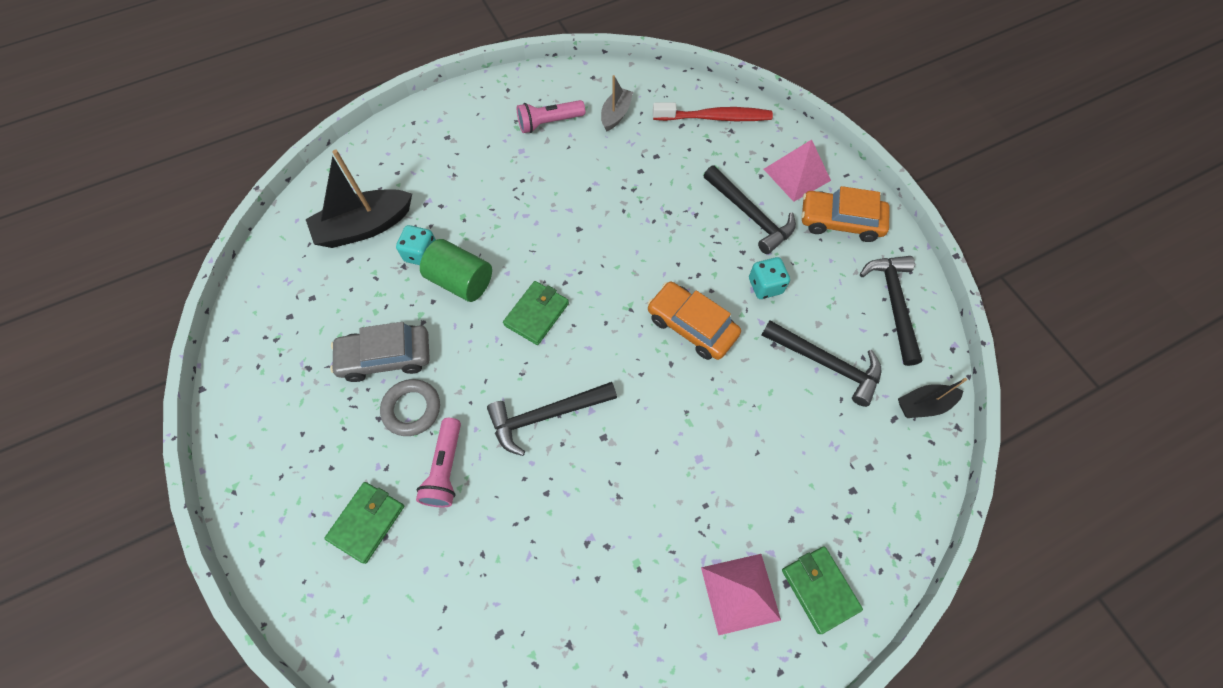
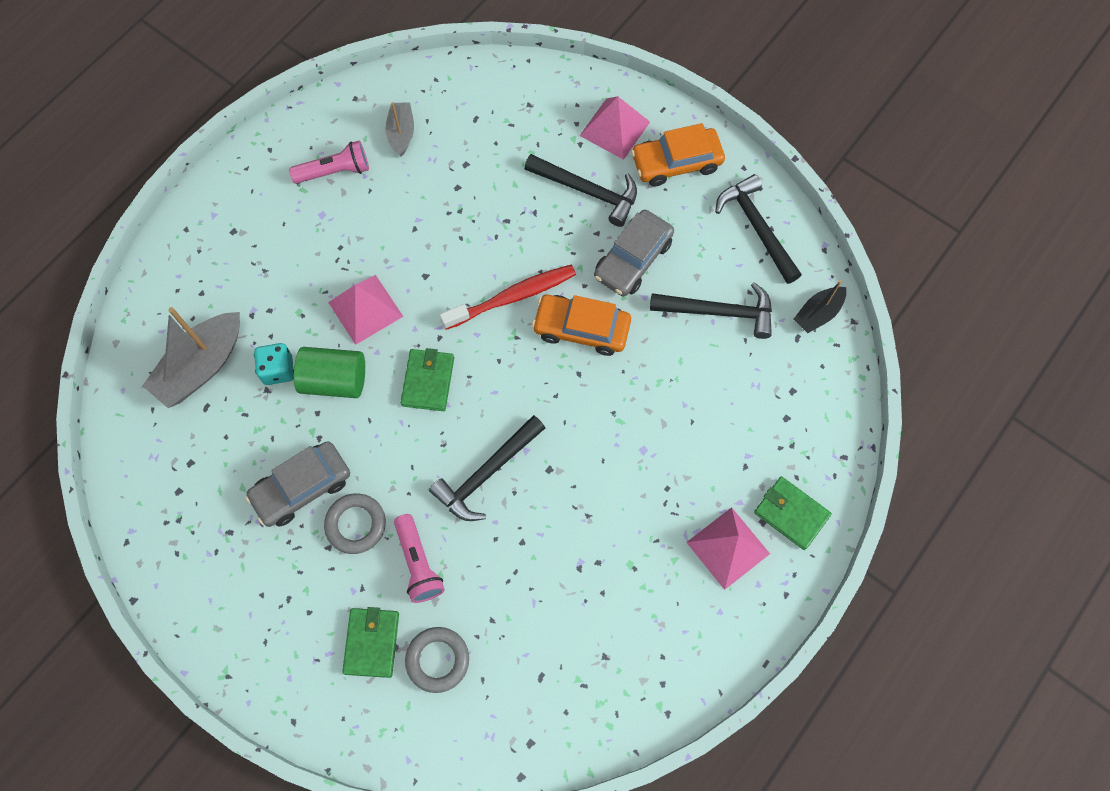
camera: 25 degrees left, 5 degrees up
(365, 227) = (202, 366): black boat -> grey boat
(414, 568) = (437, 660): none -> grey ring
(516, 235) = (365, 309): none -> pink pyramid
(549, 123) = (335, 171): pink flashlight -> pink flashlight turned 150 degrees counterclockwise
(715, 118) = (506, 96): red toothbrush -> red toothbrush (513, 297)
(765, 286) = (633, 259): turquoise dice -> grey car

